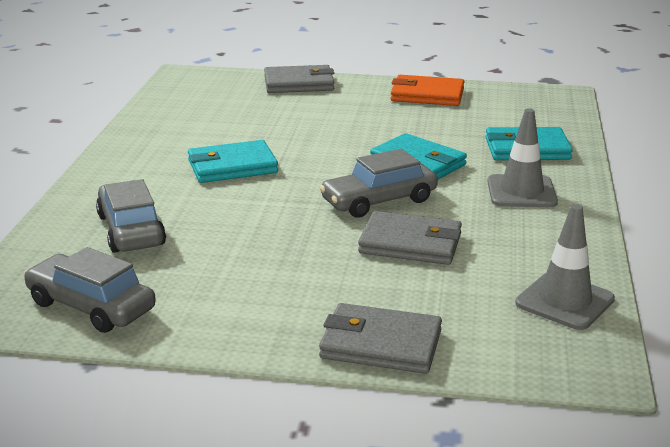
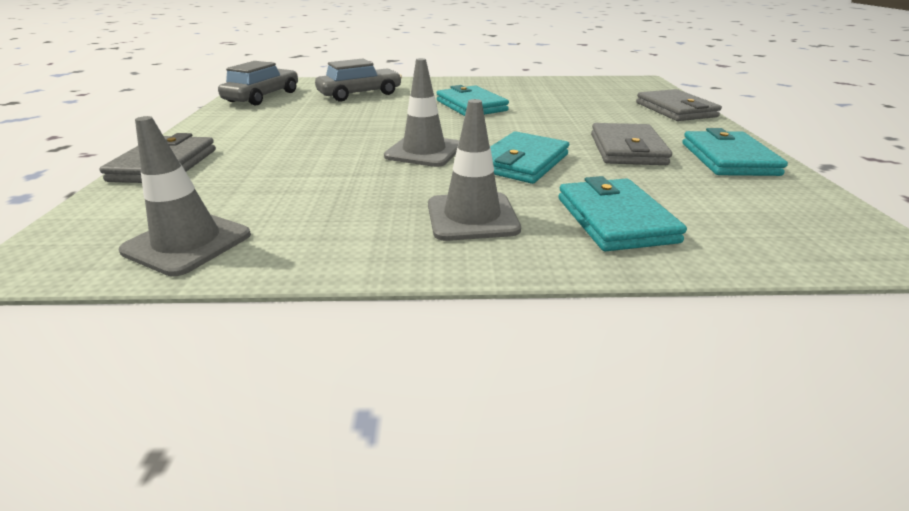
camera: 80 degrees right, 5 degrees up
(379, 201) = (424, 151): grey car -> grey traffic cone
(410, 244) = (335, 167): grey wallet -> grey wallet (627, 149)
(427, 95) = (728, 159): orange wallet -> turquoise wallet

